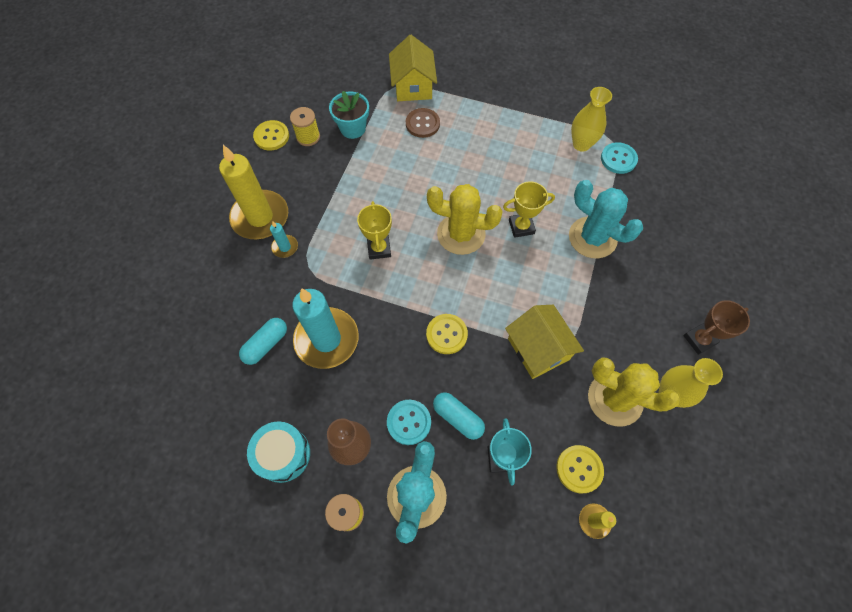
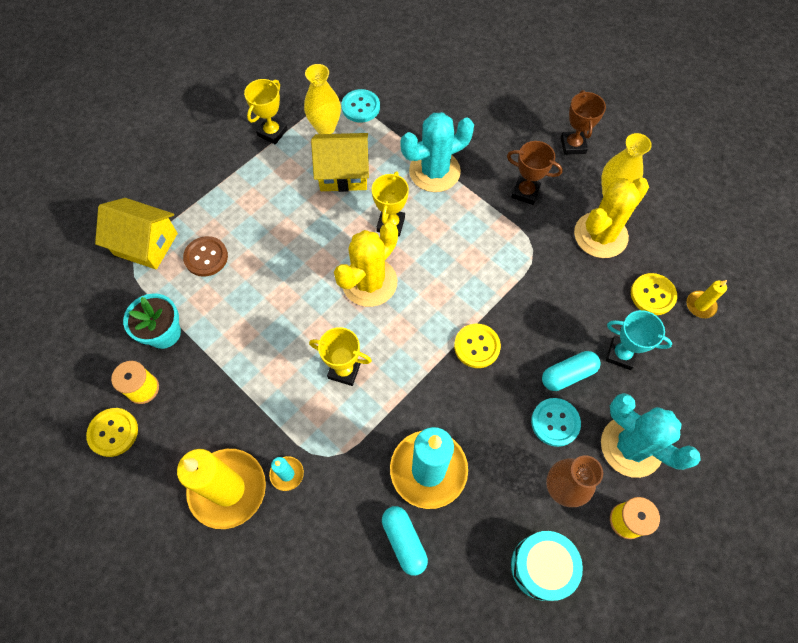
camera: 65 degrees left, 0 degrees up
(538, 349) = (527, 272): yellow house -> yellow house (343, 173)
(552, 113) = (272, 132): none -> yellow trophy
(619, 317) = (525, 192): none -> brown trophy

